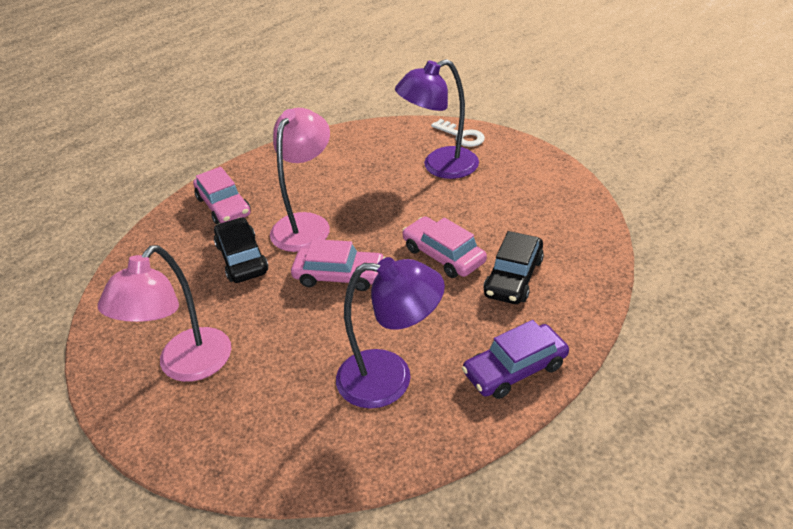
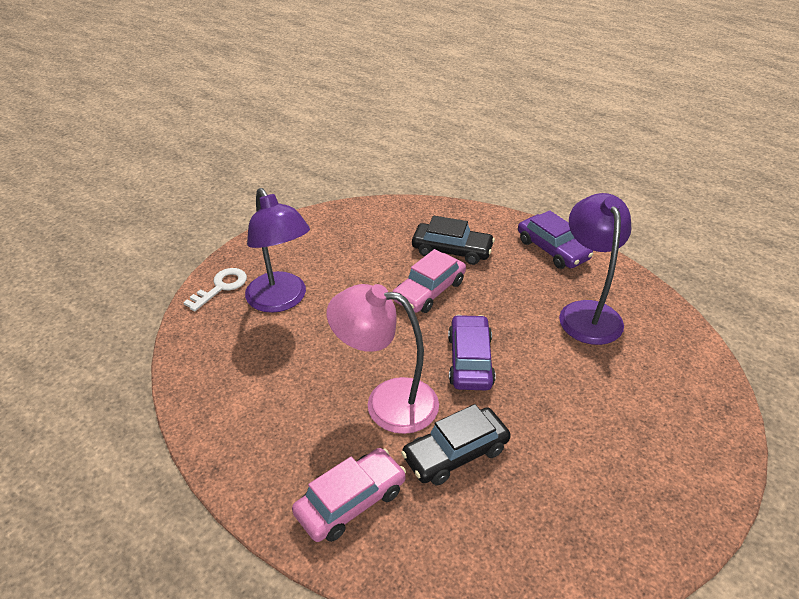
camera: 100 degrees left, 0 degrees up
(186, 366) = (630, 464): pink lamp -> none
(339, 276) = (470, 360): pink car -> purple car

